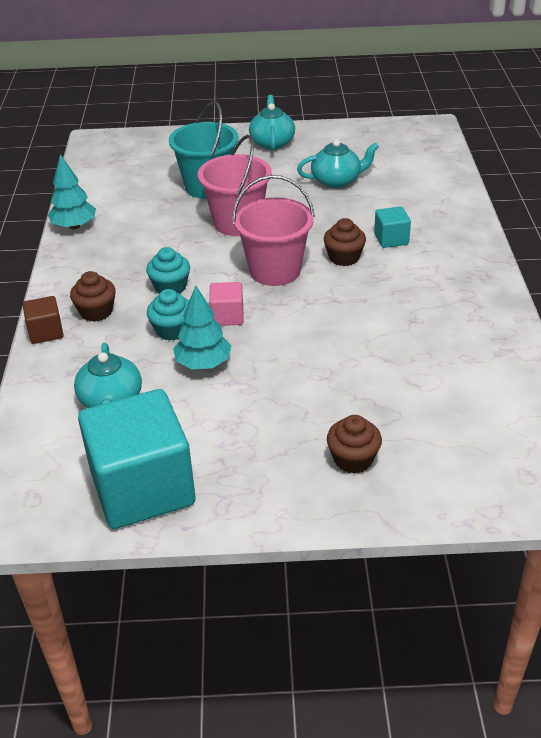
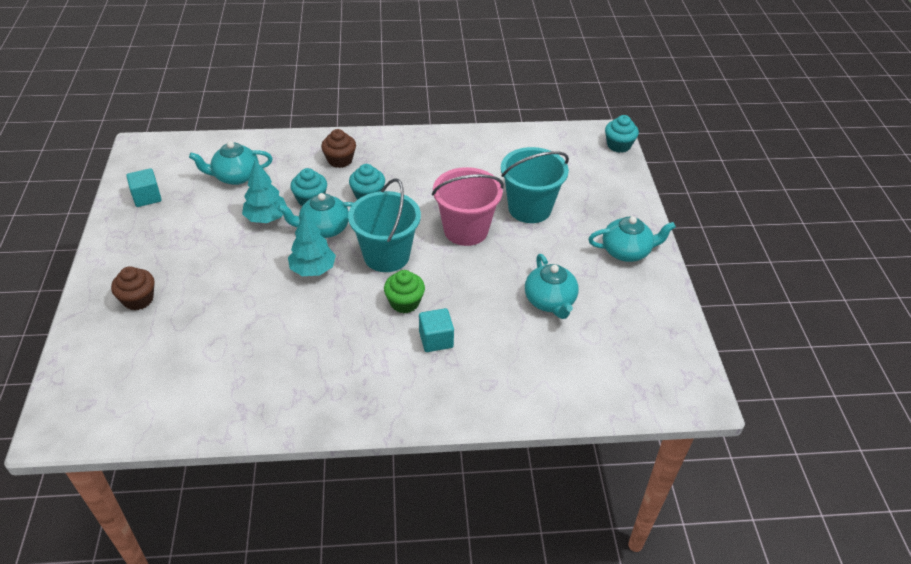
camera: 85 degrees right, 5 degrees up
(46, 332) = (318, 139): brown cube -> none
(74, 226) = (459, 137): turquoise tree -> turquoise tree (313, 269)
(116, 136) = (618, 145): none -> turquoise cupcake
(142, 488) = (147, 197): turquoise cube -> turquoise cube, size x0.44
(227, 316) = (323, 229): pink cube -> turquoise teapot
(275, 270) = (386, 255): pink bucket -> turquoise bucket
(344, 257) = (404, 302): brown cupcake -> green cupcake

